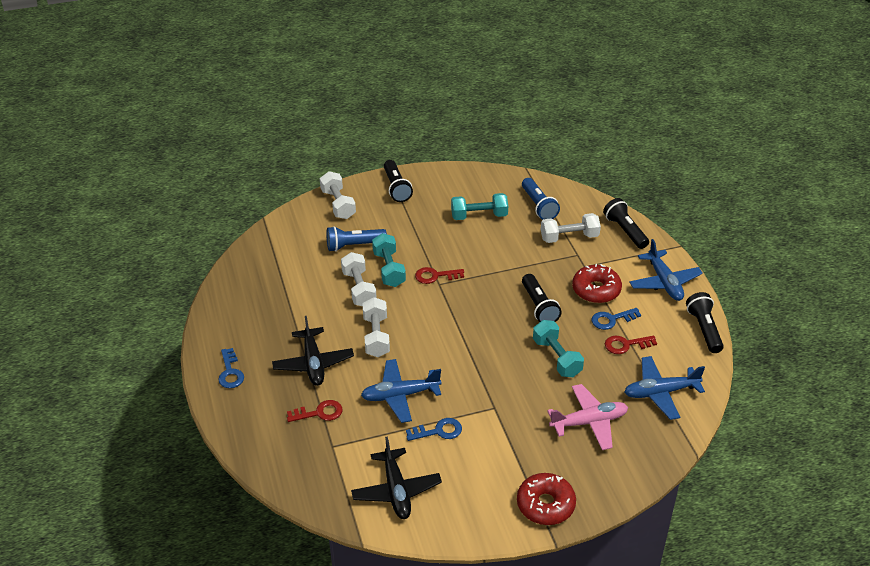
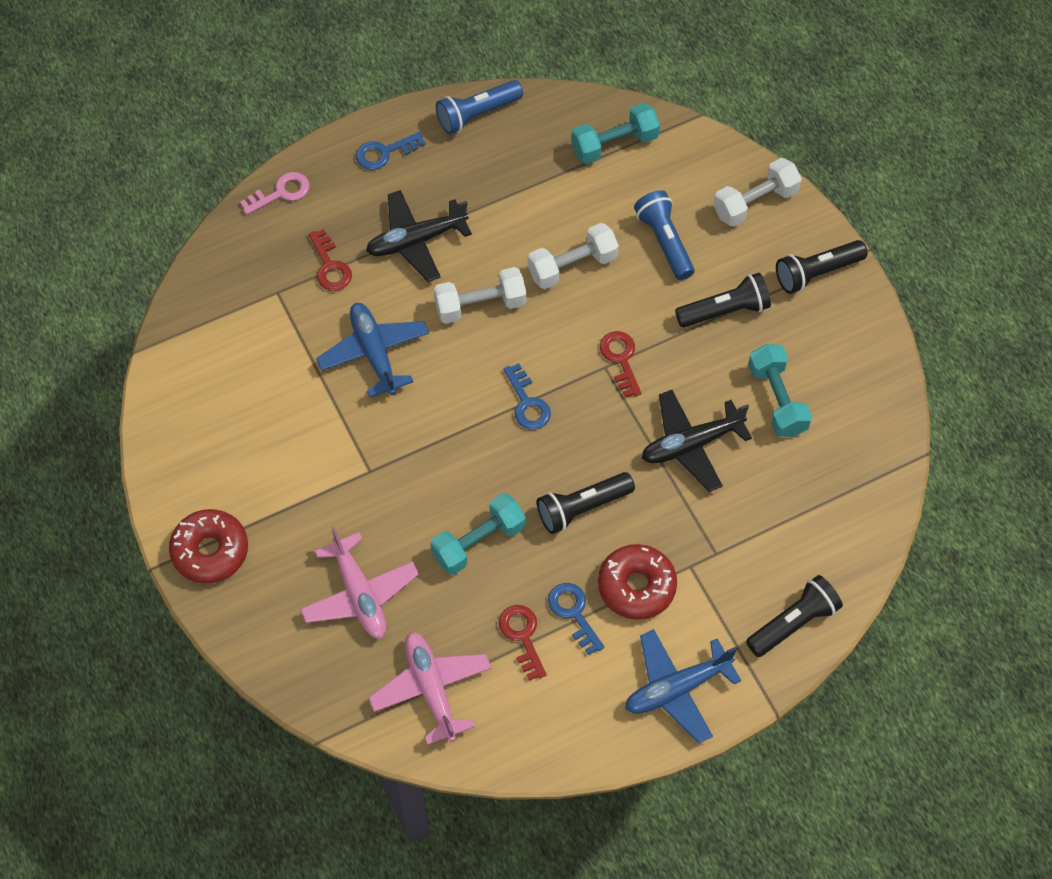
camera: 80 degrees right, 20 degrees up
(243, 436) = (281, 193): none -> pink key
(389, 269) = (622, 296): turquoise dumbbell -> turquoise dumbbell (614, 144)
(396, 490) = (214, 376): black plane -> black plane (691, 444)
(438, 431) = (318, 408): blue key -> blue key (527, 403)
(538, 206) = (825, 484): blue flashlight -> blue flashlight (477, 114)
(569, 237) = (756, 537): white dumbbell -> none
(660, 392) = (431, 689): blue plane -> pink plane
(704, 329) = (578, 751): black flashlight -> black flashlight (725, 310)

